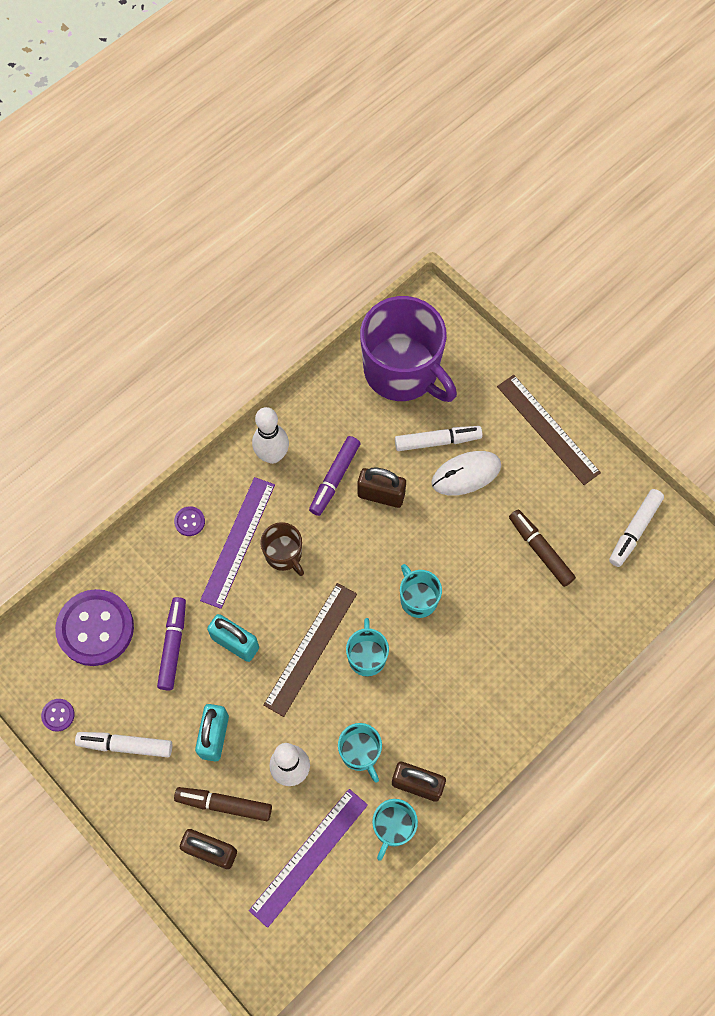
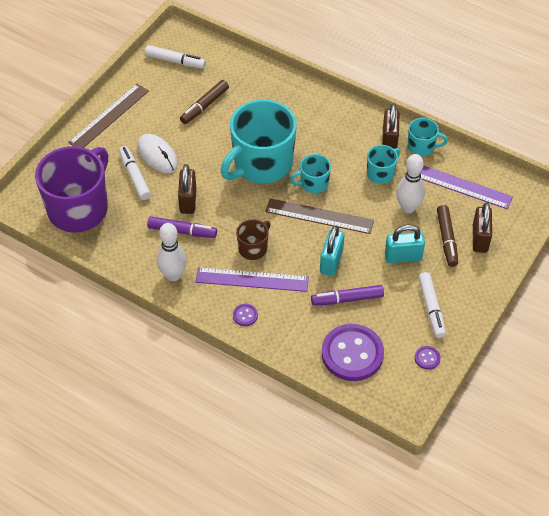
camera: 105 degrees left, 15 degrees down
(418, 599) = (262, 164): turquoise mug -> turquoise mug, size x2.14

